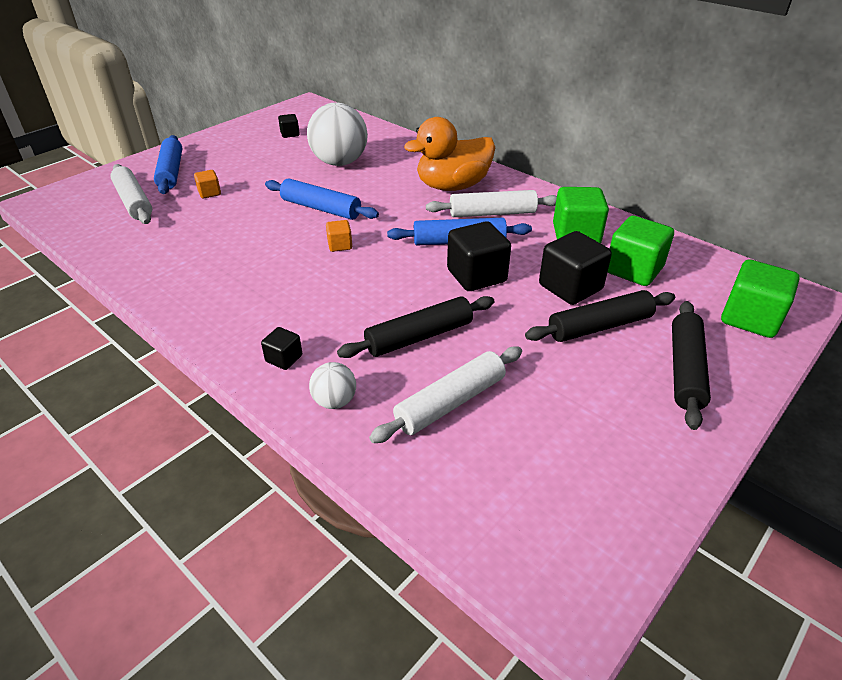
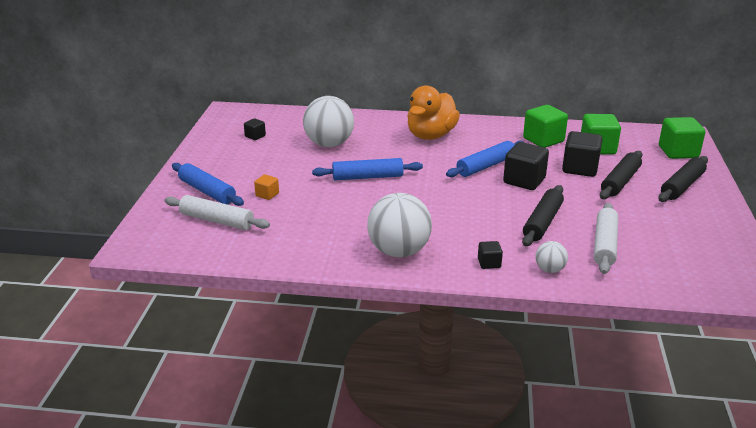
camera: 35 degrees left, 10 degrees down
(222, 301) = (399, 251): none -> white ball
(340, 245) = (418, 194): orange cube -> none
(492, 213) = (480, 144): white rolling pin -> none
(685, 370) = (682, 186): black rolling pin -> black rolling pin turned 60 degrees clockwise

